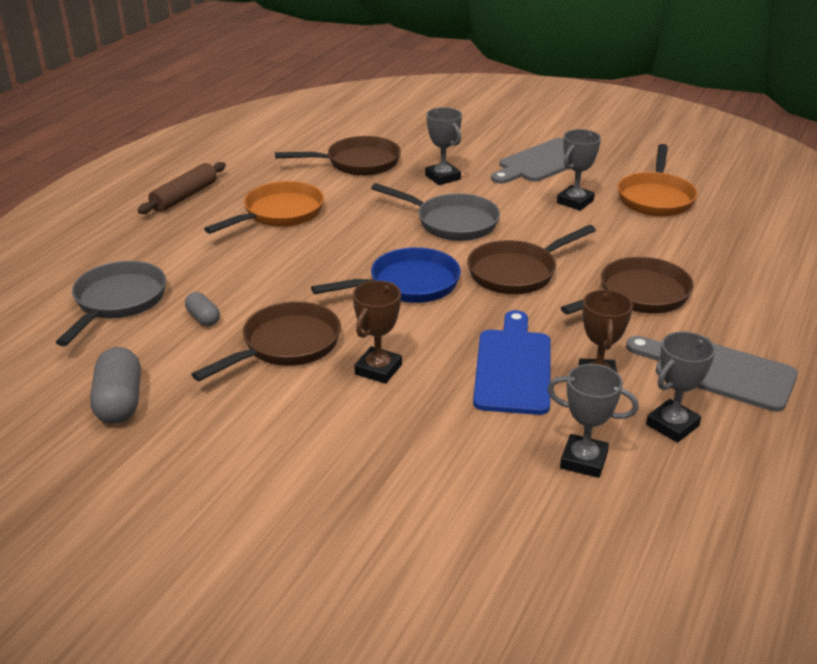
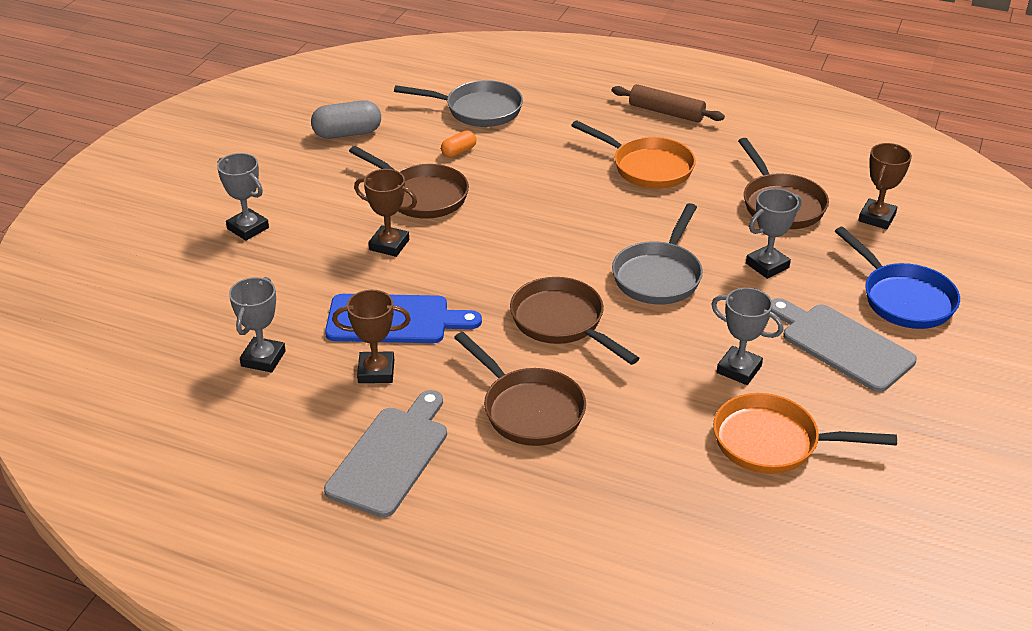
camera: 85 degrees right, 5 degrees up
(203, 318) = (459, 152): grey capsule -> orange capsule
(386, 131) = (876, 218): none -> brown trophy
(407, 285) = (526, 253): blue pan -> blue pan (903, 299)
(672, 425) = (306, 416): grey trophy -> grey trophy (248, 228)

